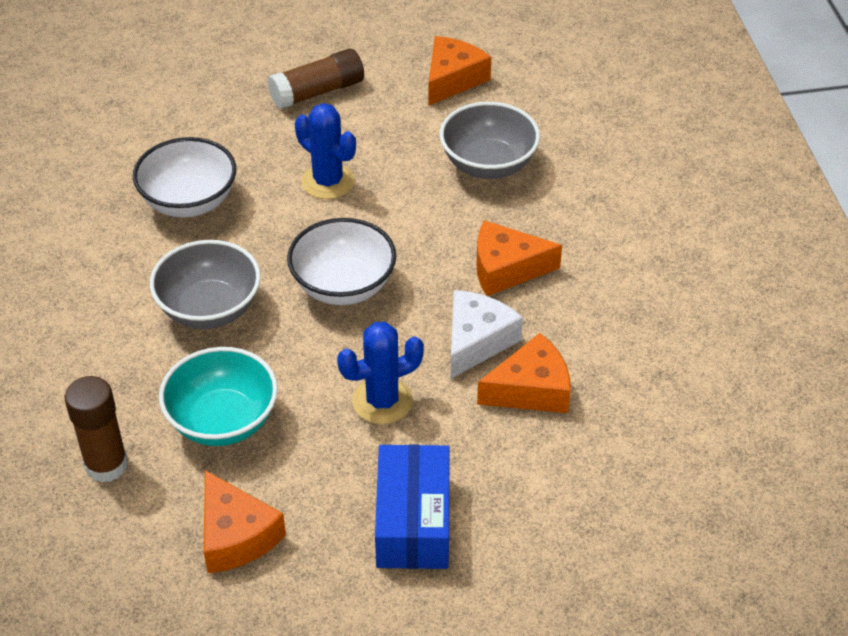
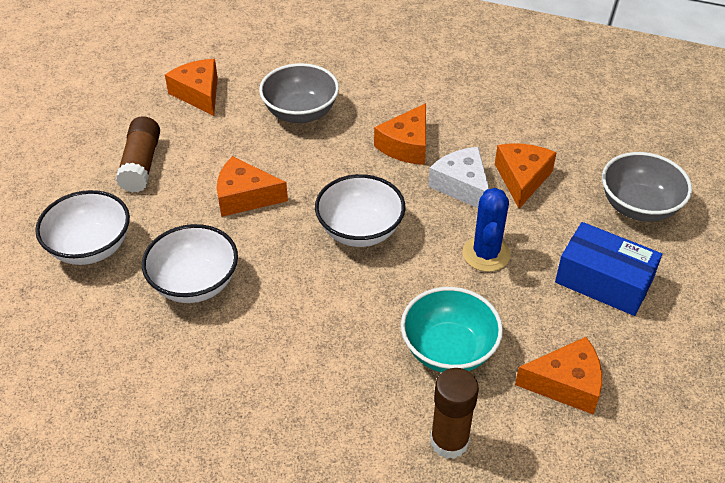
camera: 60 degrees left, 0 degrees up
(187, 115) = (90, 247): none -> white bowl
(209, 309) = (325, 315): grey bowl -> grey bowl (638, 207)
(328, 182) = (245, 197): blue cactus -> orange cheese

